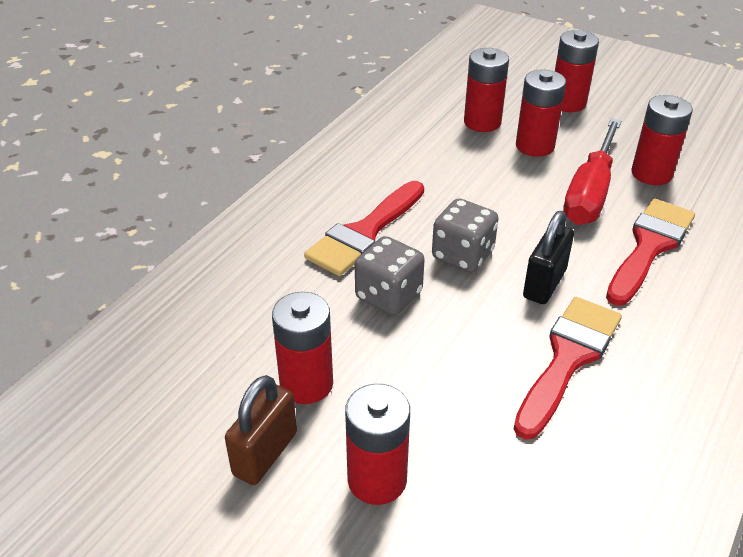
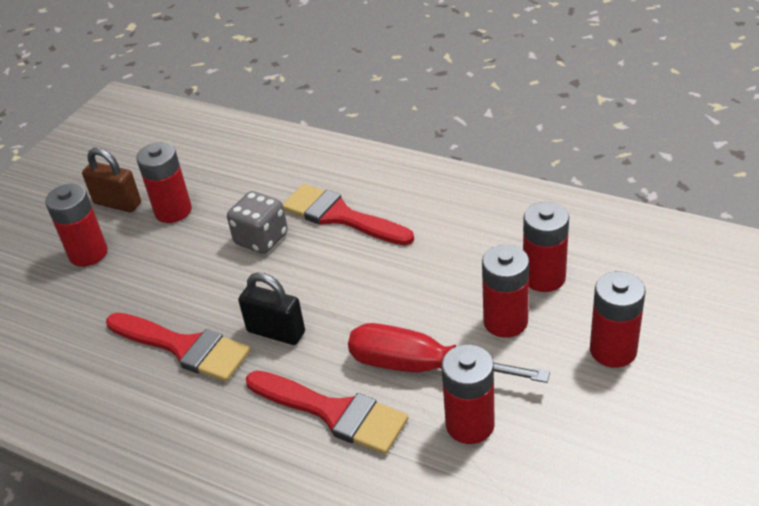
camera: 90 degrees right, 0 degrees up
(462, 255) = (313, 277): grey dice -> none

